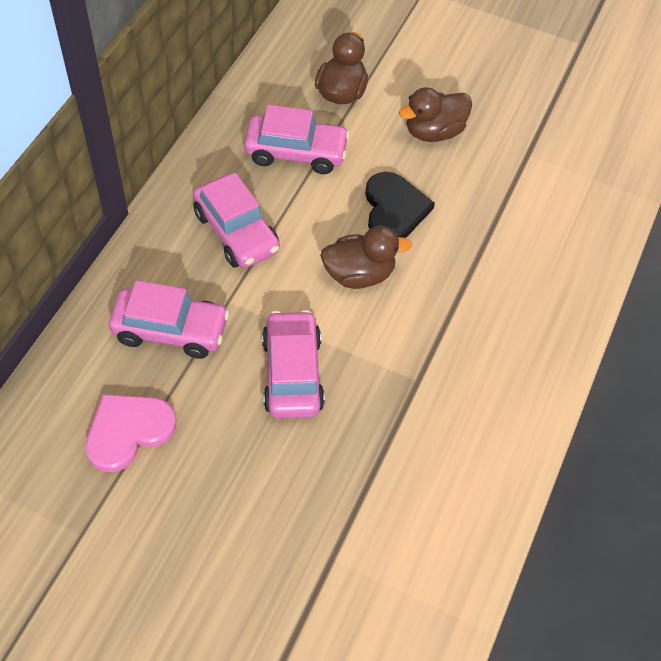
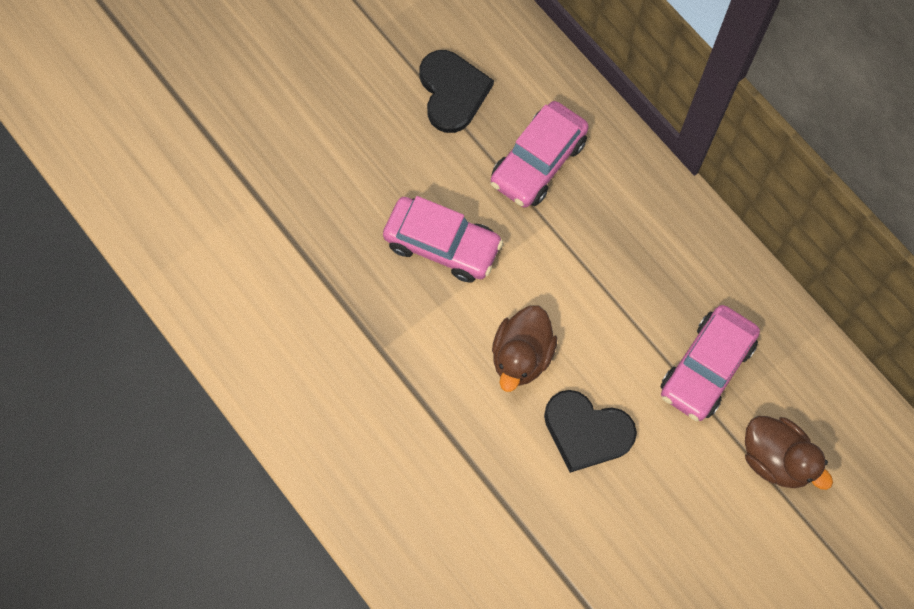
camera: 120 degrees right, 15 degrees up
(128, 431) = (452, 92): pink heart -> black heart
(236, 232) = (626, 264): pink car -> none
(434, 132) = (675, 531): brown duck -> none

